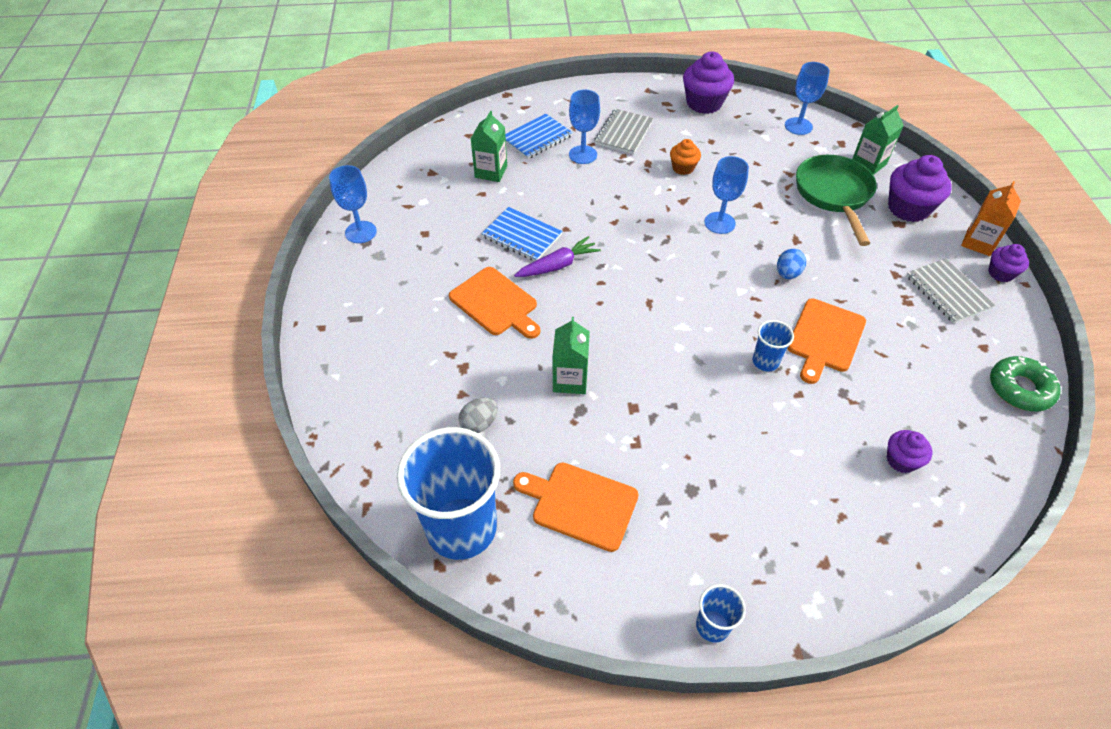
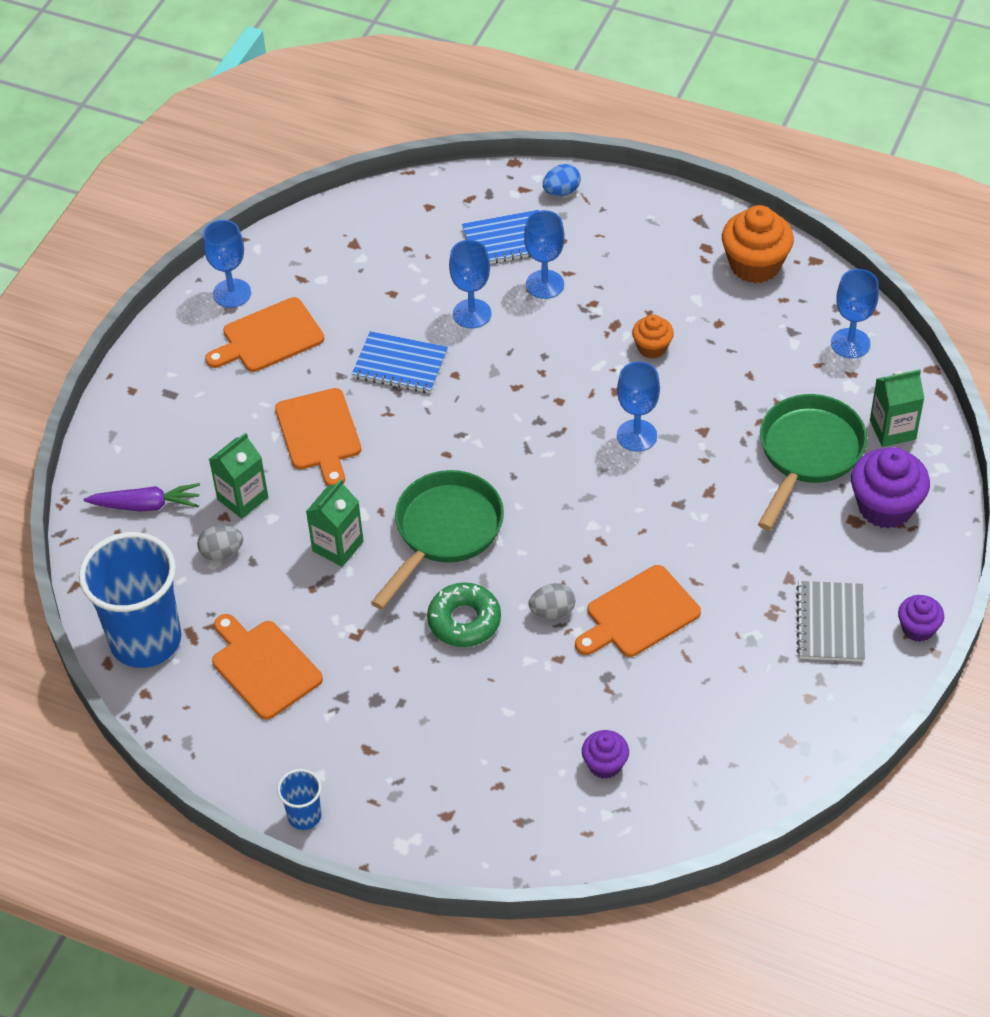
camera: 30 degrees right, 0 degrees up
(410, 251) = (269, 337): none -> orange cutting board
(491, 172) = (421, 268): green carton -> green carton (242, 498)
(522, 236) = (400, 365): blue notebook -> blue notebook turned 45 degrees counterclockwise
(548, 187) = (472, 314): none -> blue goblet
(558, 265) = (414, 416): purple carrot -> purple carrot (146, 505)
(623, 133) = (617, 272): grey notebook -> none
(642, 337) = (444, 532): none -> green pan
(704, 103) = (755, 265): purple cupcake -> orange cupcake
(765, 361) = (552, 611): blue cup -> grey egg
(787, 274) = (662, 527): blue egg -> blue egg (561, 191)
(978, 242) = (930, 582): orange carton -> none
(1020, 389) = (803, 755): green donut -> green donut (464, 621)

